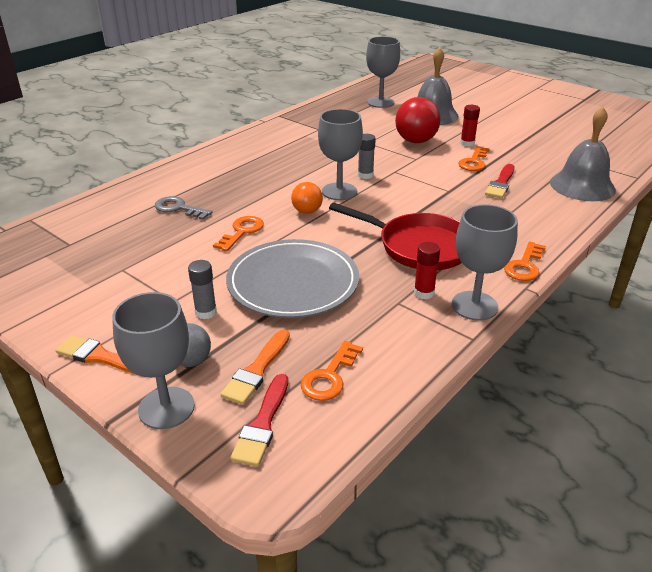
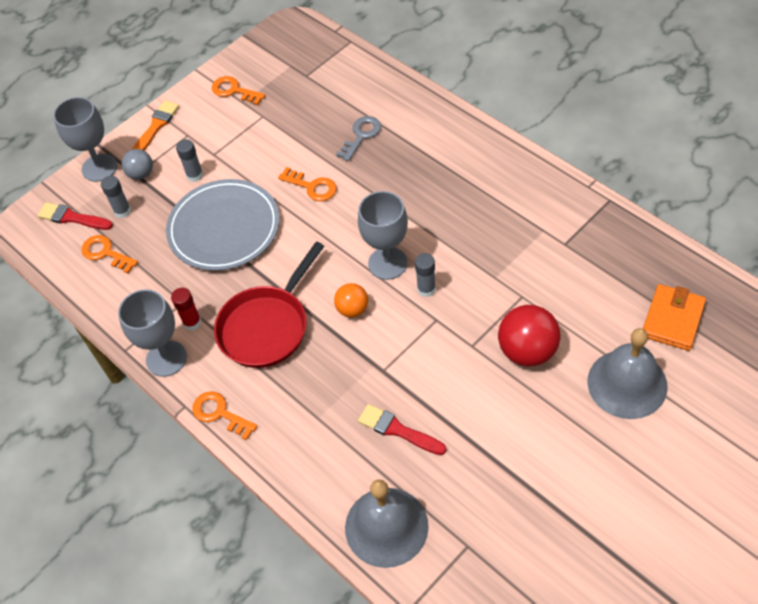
camera: 100 degrees right, 20 degrees up
(257, 370) = (122, 211): orange brush -> grey glue stick
(307, 211) = (346, 235): orange ball -> orange ball (352, 309)
(380, 102) = (672, 319): grey goblet -> orange wallet
(467, 143) = (521, 413): red glue stick -> none
(474, 162) = (461, 410): orange key -> orange key (234, 90)

